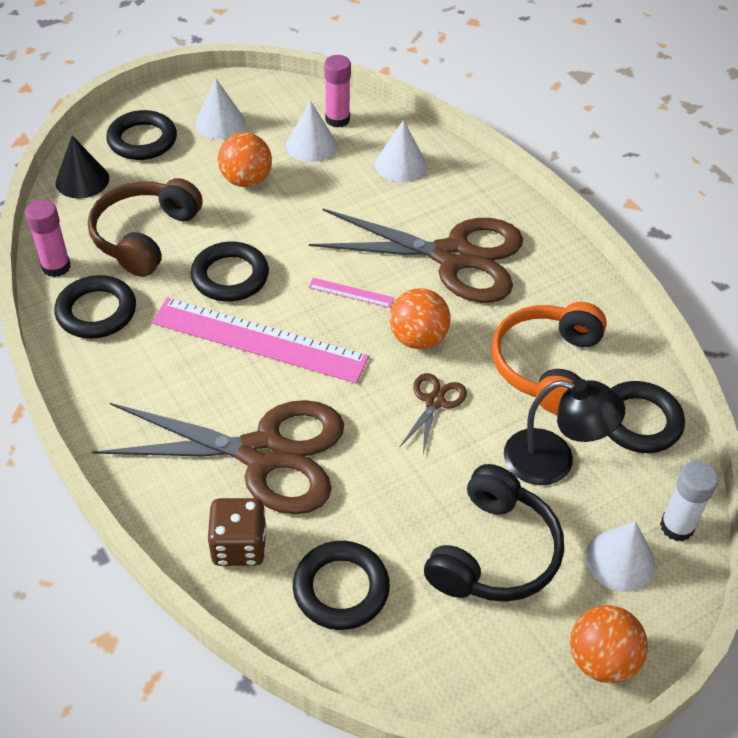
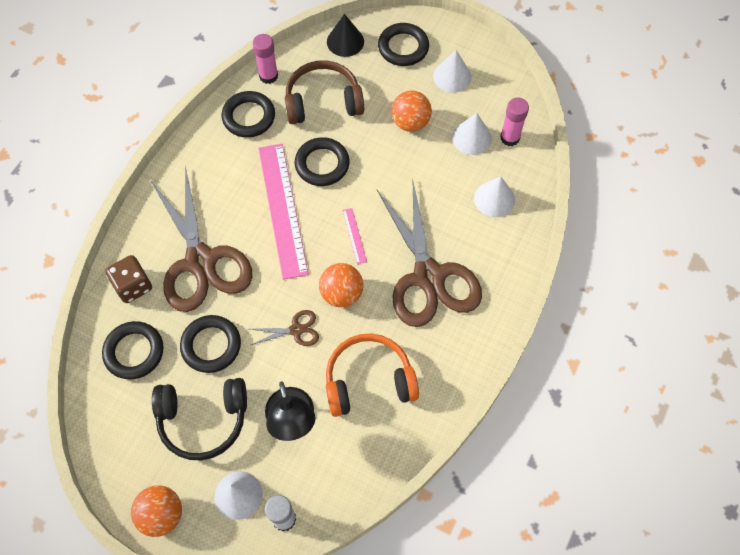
camera: 60 degrees right, 15 degrees up
(639, 421) = (357, 459): black ring -> black ring (211, 345)

